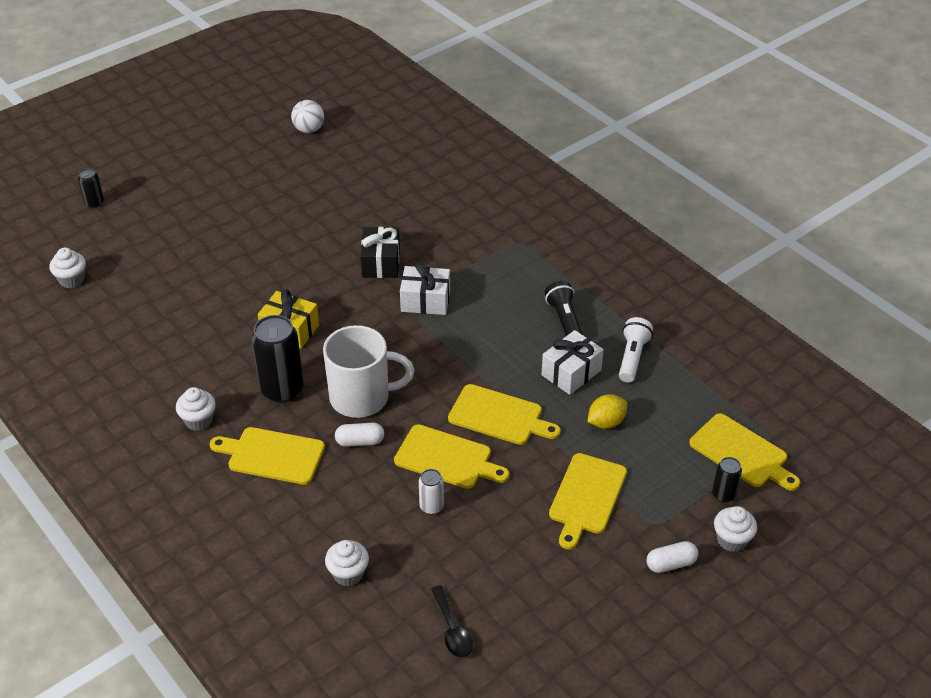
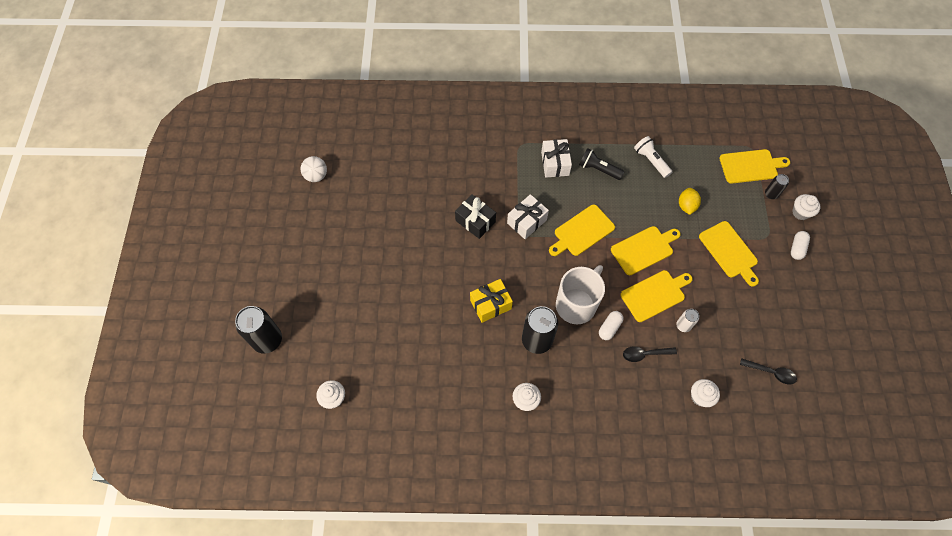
camera: 50 degrees left, 20 degrees up
(94, 203) = (267, 340): black can -> black can, size x1.97
(272, 455) = (585, 379): yellow cutting board -> yellow cutting board (582, 232)
(356, 491) = (644, 354): none -> black spoon
(571, 372) = (639, 195): white gift -> white gift (555, 163)

